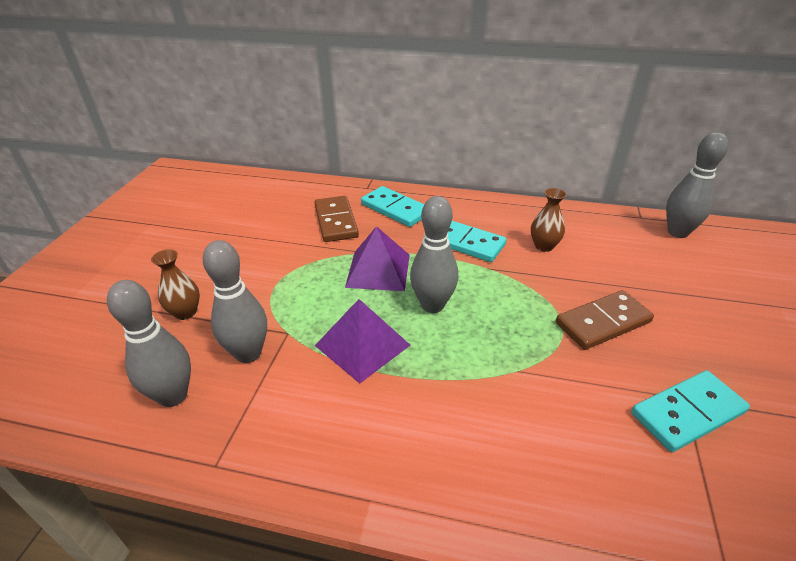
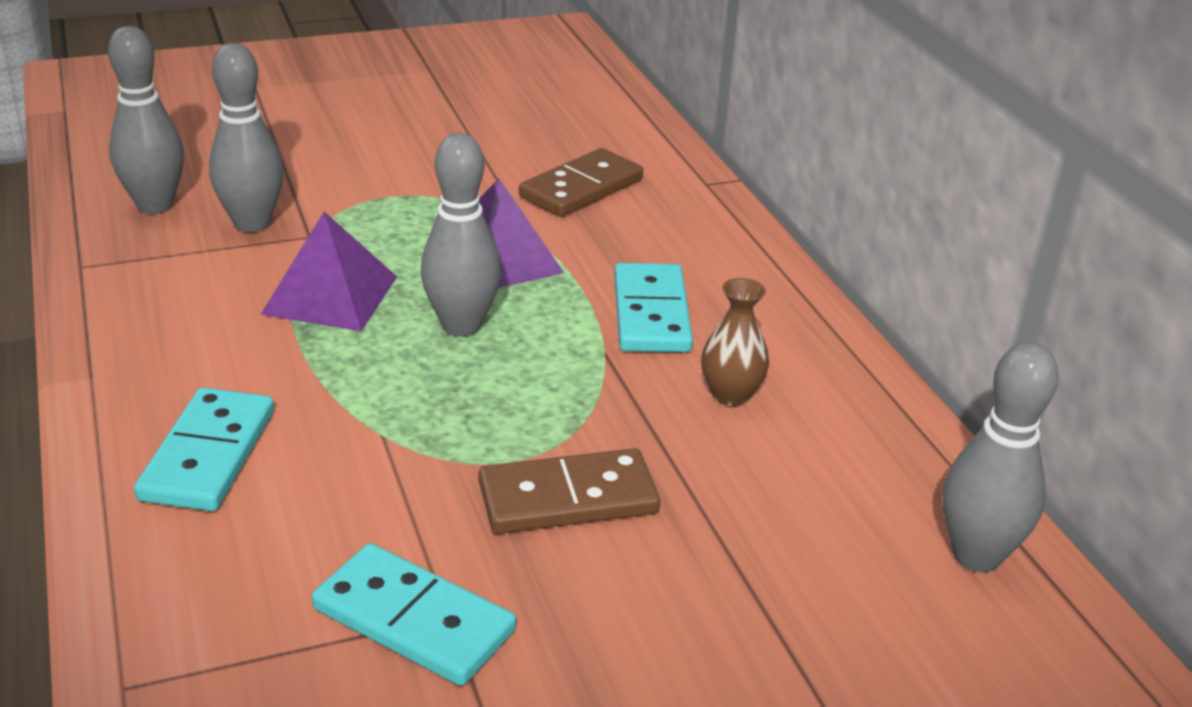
camera: 55 degrees right, 5 degrees down
(185, 312) = (287, 159): brown vase -> none
(395, 209) = (674, 225): turquoise domino -> turquoise domino (209, 455)
(603, 322) = (568, 498): brown domino -> brown domino turned 45 degrees counterclockwise

